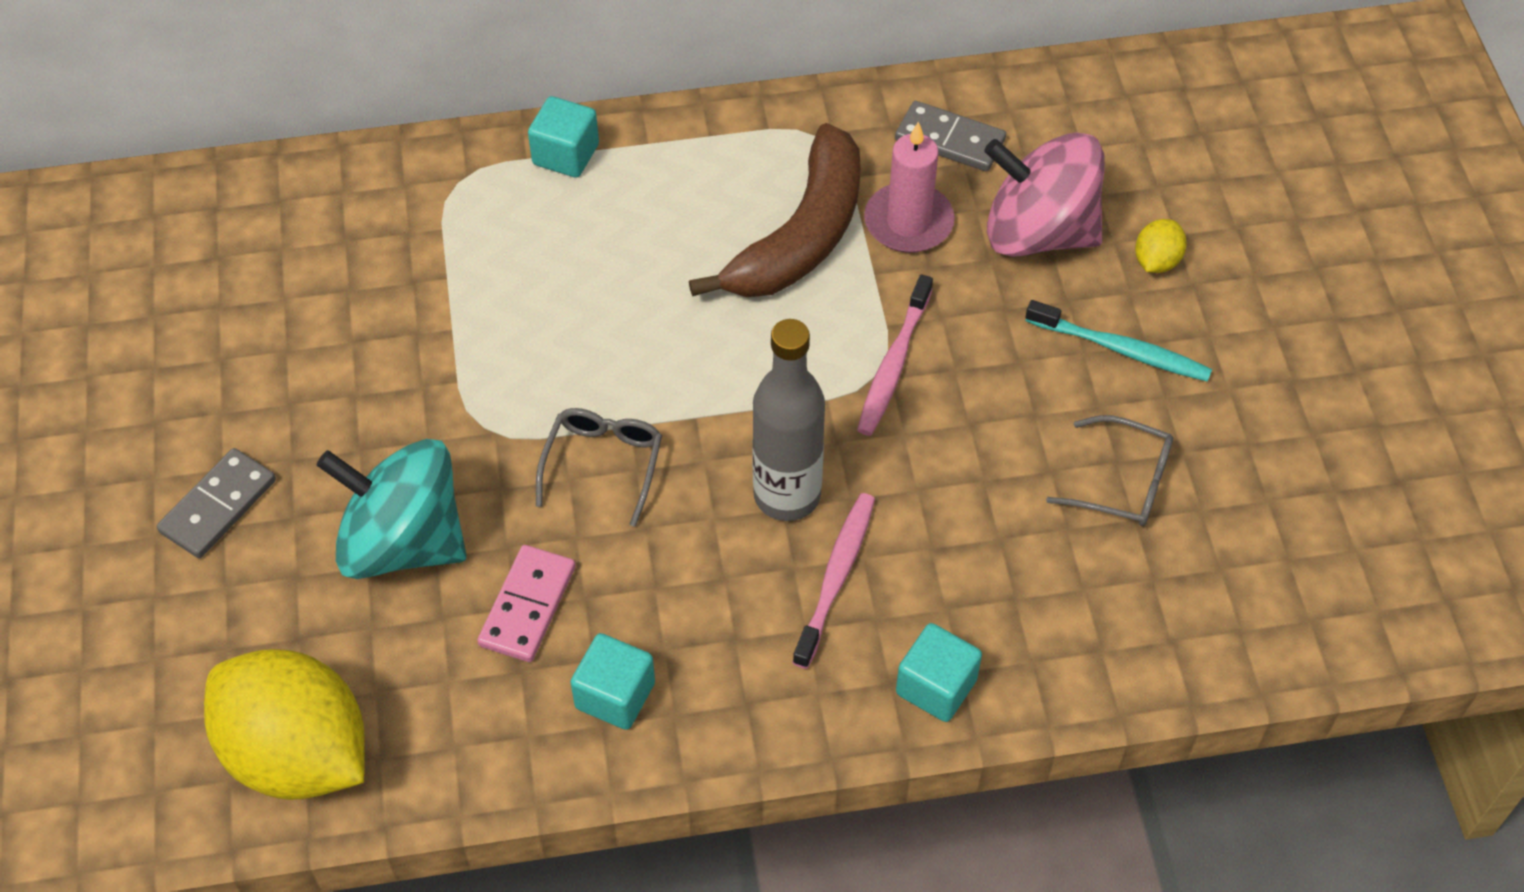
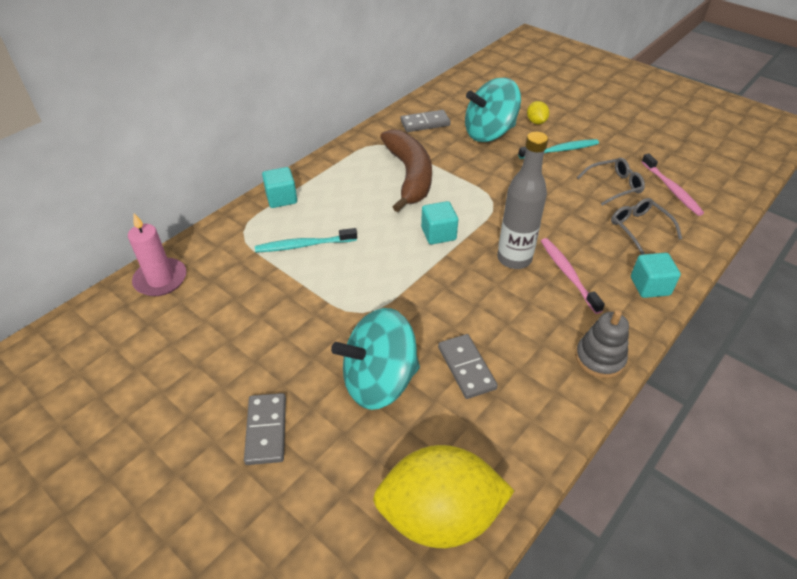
camera: 40 degrees left, 10 degrees down
(516, 263) = (304, 245): none -> turquoise toothbrush
(528, 606) = (466, 368): pink domino -> grey domino
(603, 465) = (430, 294): grey glasses -> grey glasses (639, 228)
(615, 695) = (546, 376): turquoise cube -> turquoise cube (438, 234)
(717, 729) = (599, 358): none -> grey stacking toy
(894, 364) = (494, 195): pink toothbrush -> pink toothbrush (671, 189)
(908, 222) = (442, 152): pink candle -> pink candle (160, 279)
(1038, 232) = (489, 133): pink spinning top -> turquoise spinning top

